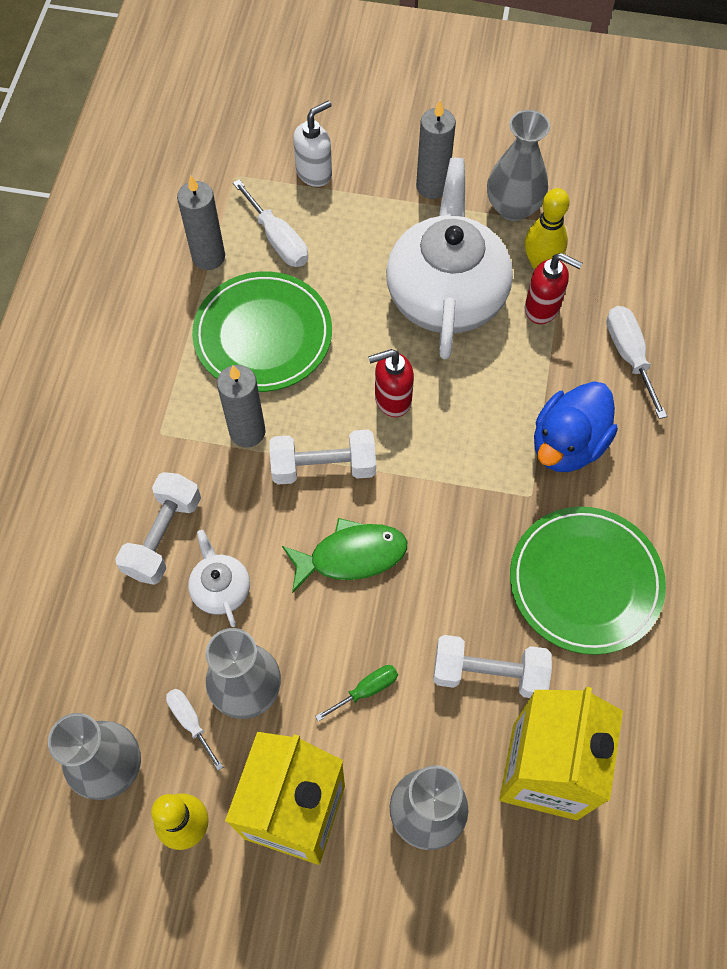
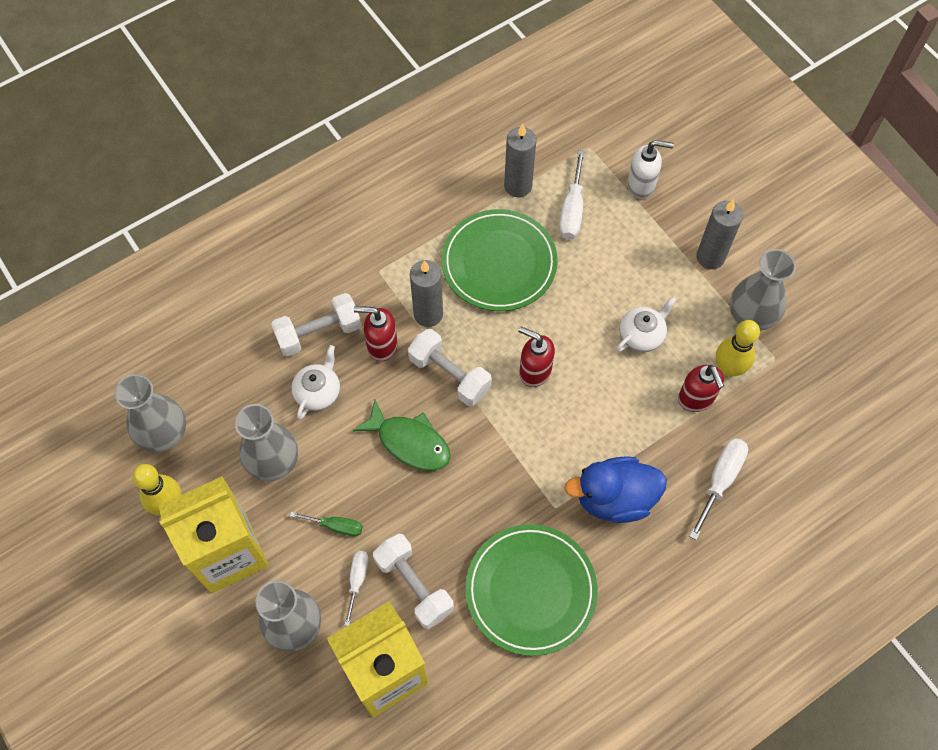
camera: 45 degrees right, 0 degrees up
(190, 722) = (227, 450): white screwdriver -> white screwdriver (357, 580)
(234, 495) = (381, 345): none -> red soap dispenser
(446, 294) = (642, 335): white teapot -> white teapot, size x0.44

